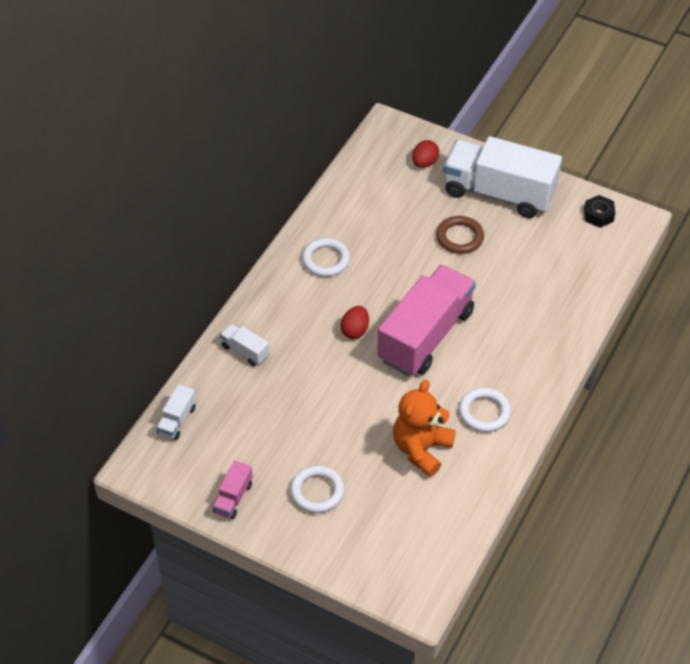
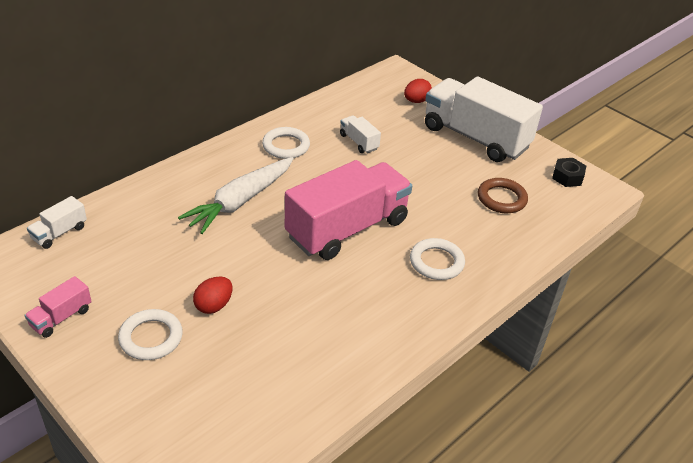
camera: 15 degrees right, 10 degrees down
(245, 351) = (165, 195): white truck -> white truck (359, 142)
(317, 336) = (240, 201): none -> white carrot
(355, 330) = (280, 206): red egg -> red egg (214, 305)
(421, 449) = (287, 329): orange teddy bear -> none
(459, 237) = (421, 160): brown ring -> brown ring (501, 199)
(484, 412) = (373, 313): white ring -> white ring (436, 262)

